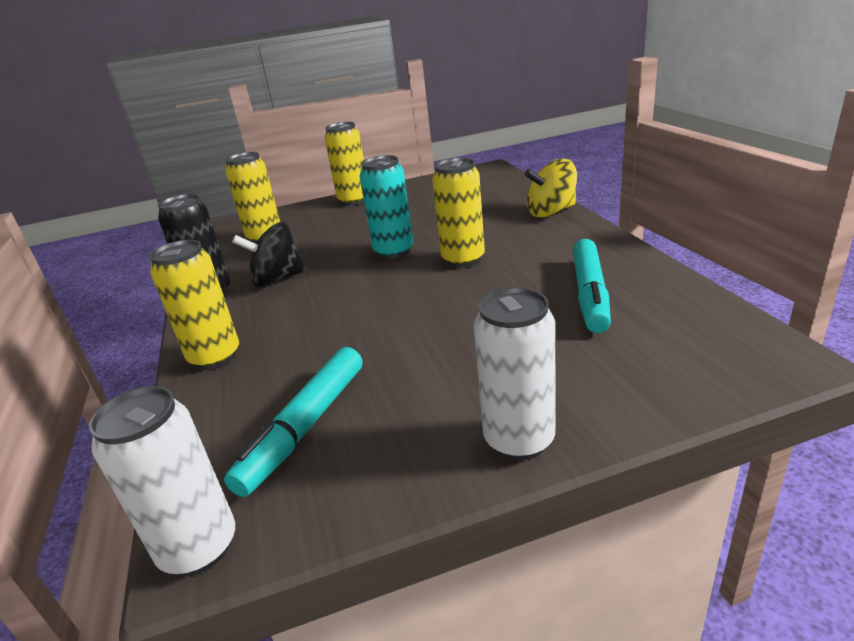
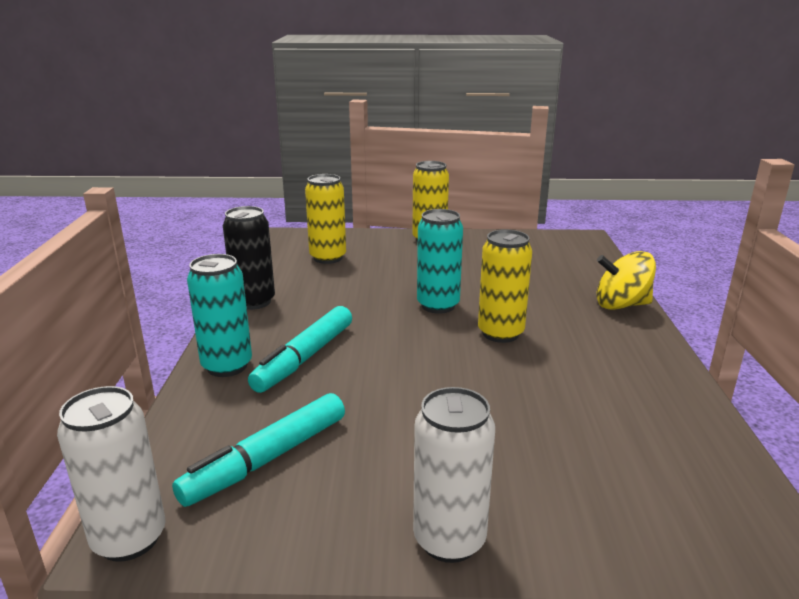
camera: 15 degrees right, 5 degrees down
(215, 357) = (227, 366): yellow can -> turquoise can
(277, 279) = (317, 304): black spinning top -> none
(590, 294) = (609, 409): turquoise marker -> turquoise marker (305, 357)

